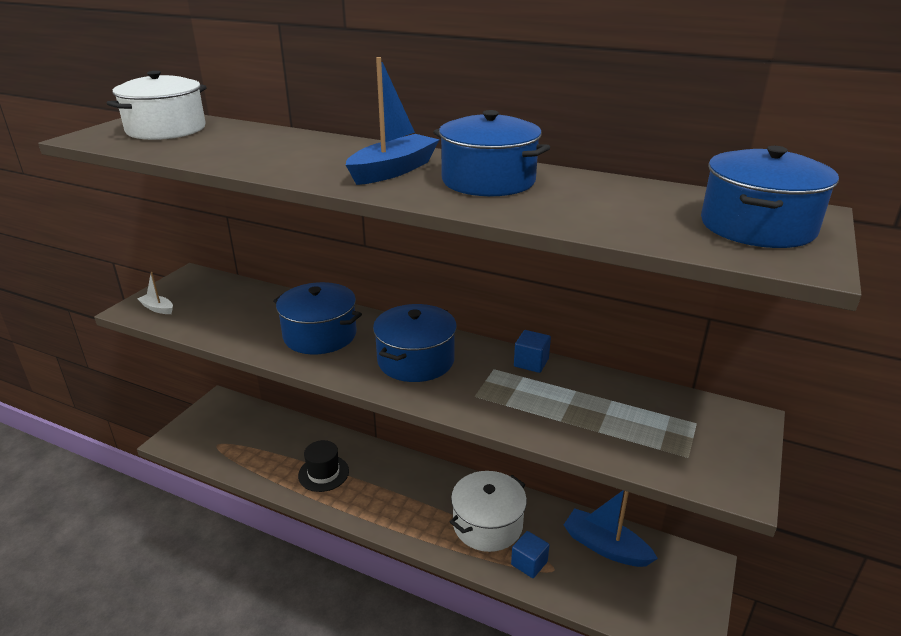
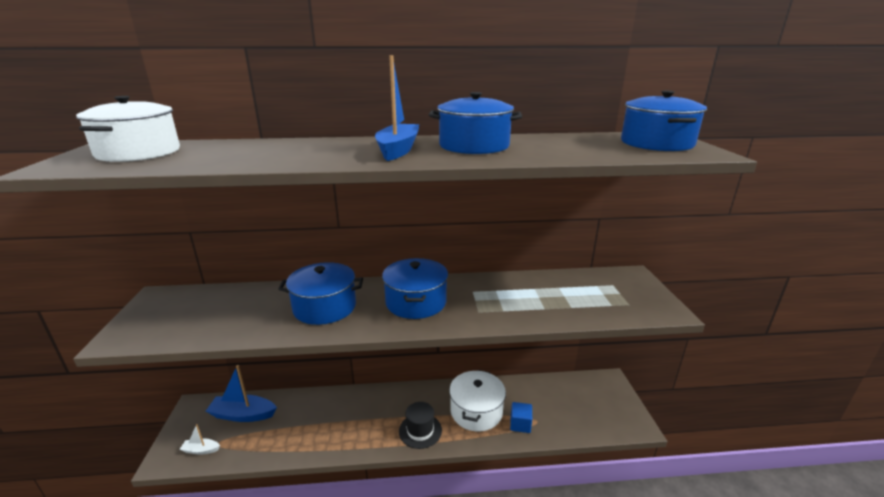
camera: 30 degrees left, 5 degrees down
(158, 308) = (145, 331): white boat -> white boat (201, 450)
(323, 473) = (331, 427): black hat -> black hat (420, 430)
(531, 362) = (491, 280): blue cube -> none
(605, 547) = (554, 393): blue boat -> blue boat (243, 415)

